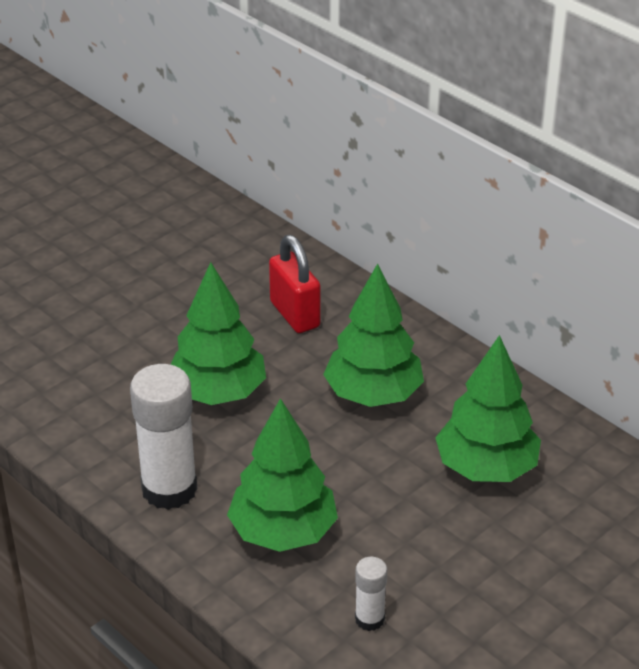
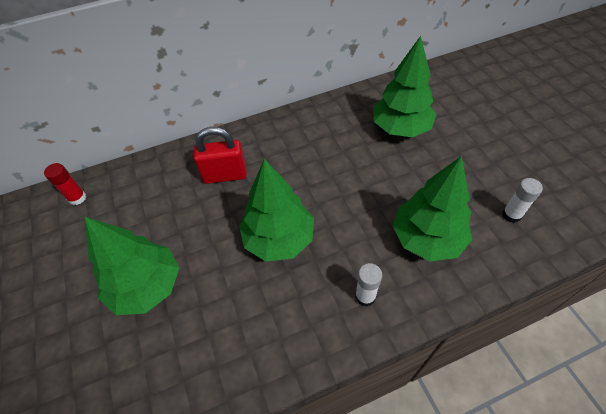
camera: 65 degrees left, 15 degrees up
(169, 489) = (365, 296): white glue stick -> white glue stick, size x0.49
(198, 209) = (77, 198): none -> red glue stick
(373, 395) = (320, 158): green tree -> green tree (147, 286)

